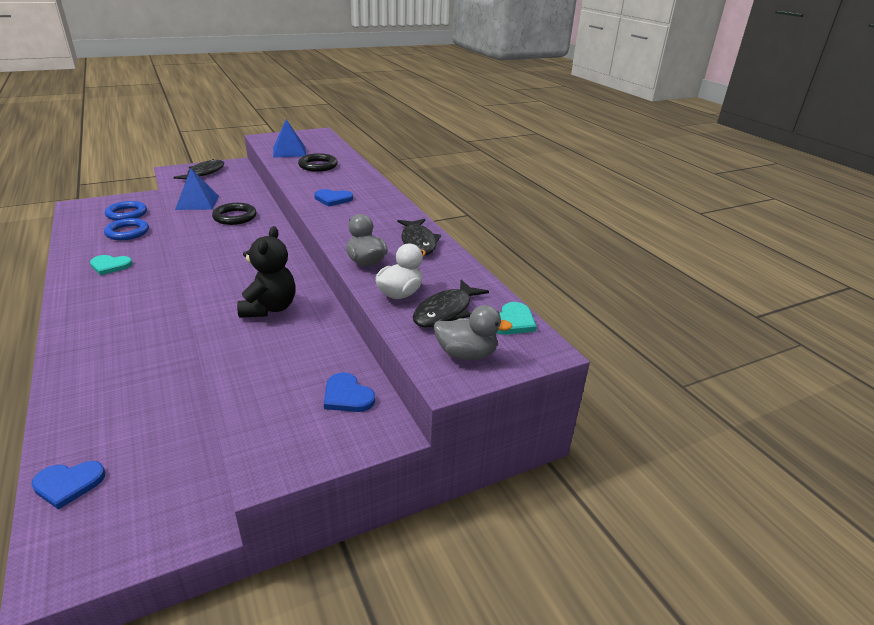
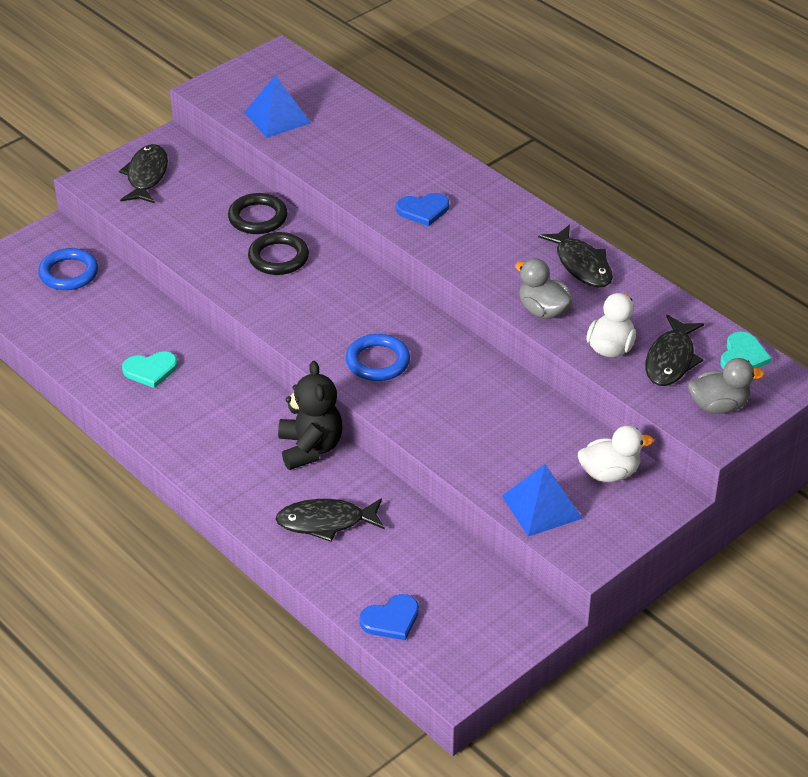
camera: 15 degrees left, 10 degrees up
(109, 385) = (326, 522): none -> black fish
(127, 232) = (109, 308): blue ring -> blue ring (377, 361)
(197, 202) = (200, 241): blue pyramid -> blue pyramid (542, 507)
(269, 308) = (450, 392): black teddy bear -> black teddy bear (310, 448)
(318, 166) = (347, 142): black ring -> black ring (258, 218)
(347, 396) = (609, 473): blue heart -> white duck

